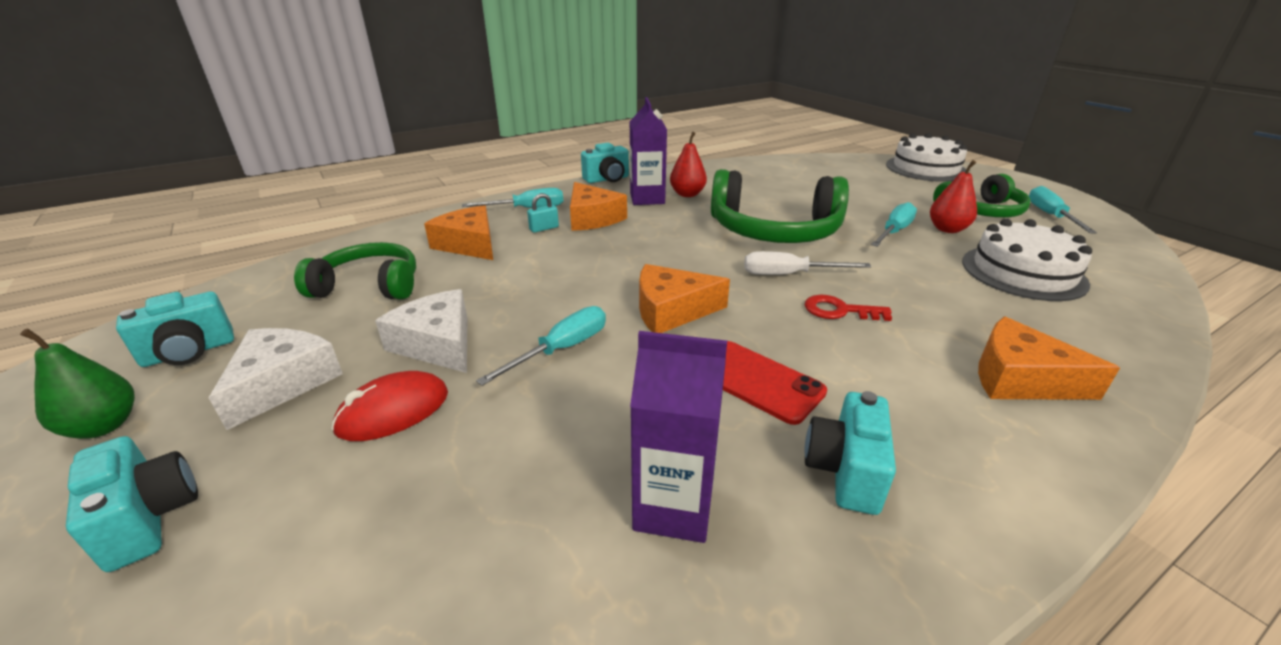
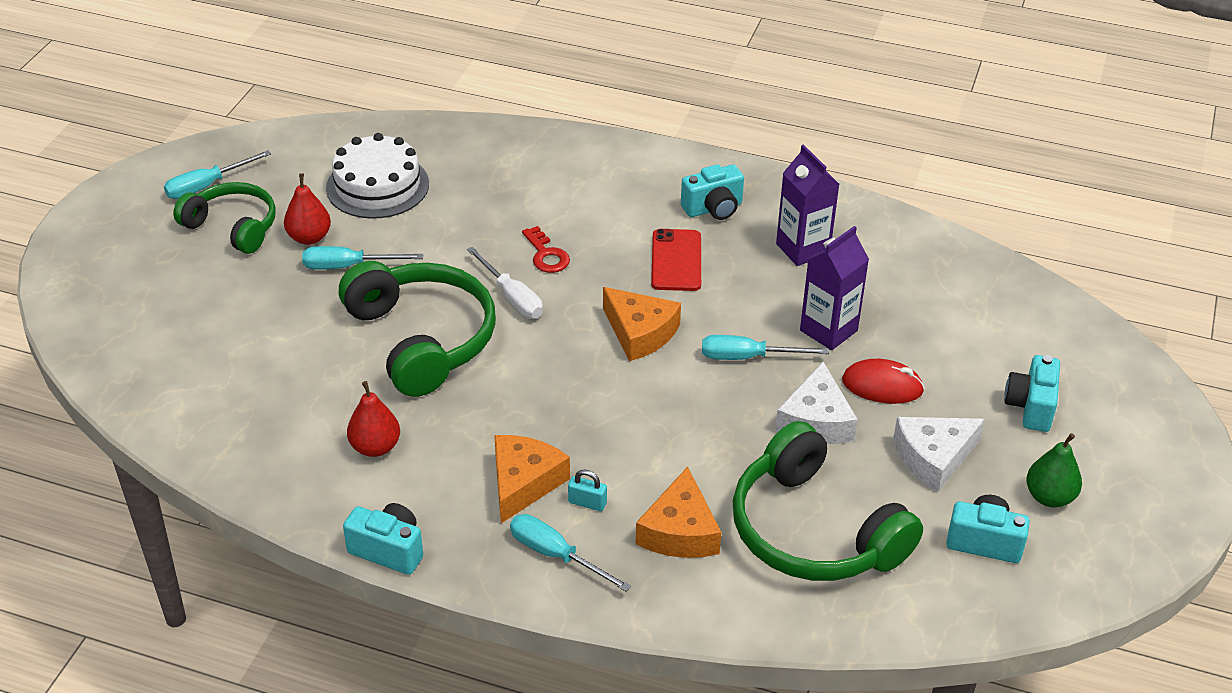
camera: 130 degrees left, 10 degrees up
(369, 286) = (814, 530): green headphones -> green headphones, size x1.57
(647, 198) = (422, 473): purple carton -> purple carton (828, 330)
(925, 168) = (89, 291): white cake -> none
(1020, 378) = (555, 169): orange cheese -> none

